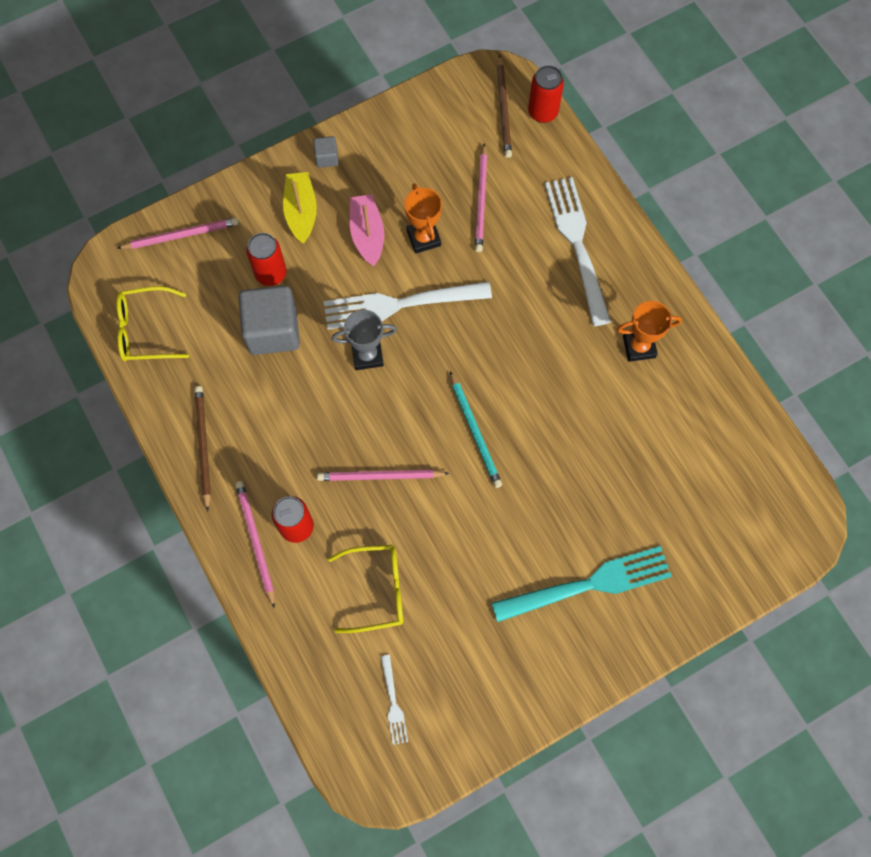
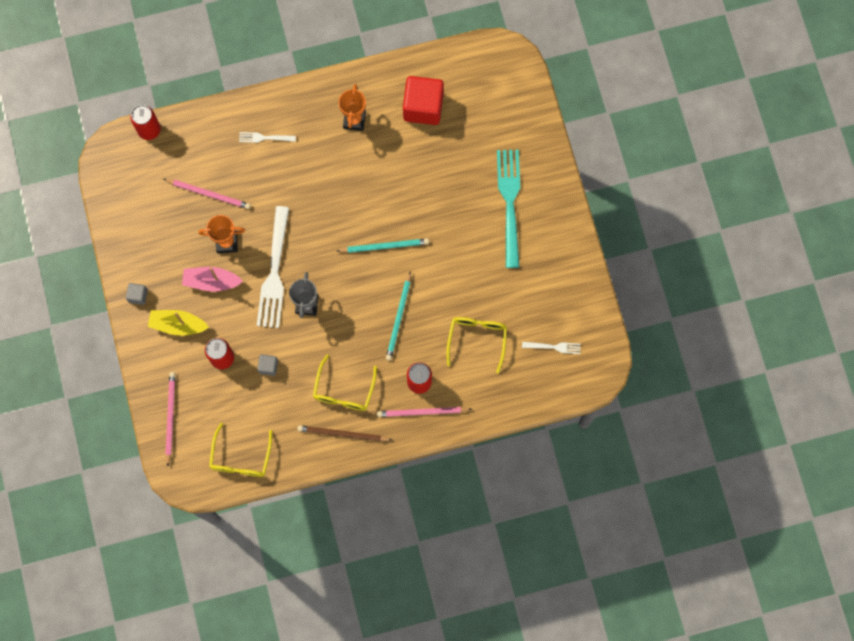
camera: 75 degrees left, 5 degrees up
(262, 432) = (344, 390): none -> yellow glasses
(273, 330) = (268, 366): grey cube -> grey cube, size x0.46
(380, 476) = (399, 318): pink pencil -> turquoise pencil
(503, 109) = (137, 157): brown pencil -> none
(577, 244) = (264, 138): white fork -> white fork, size x0.47
(688, 430) = (423, 107): none -> red cube

